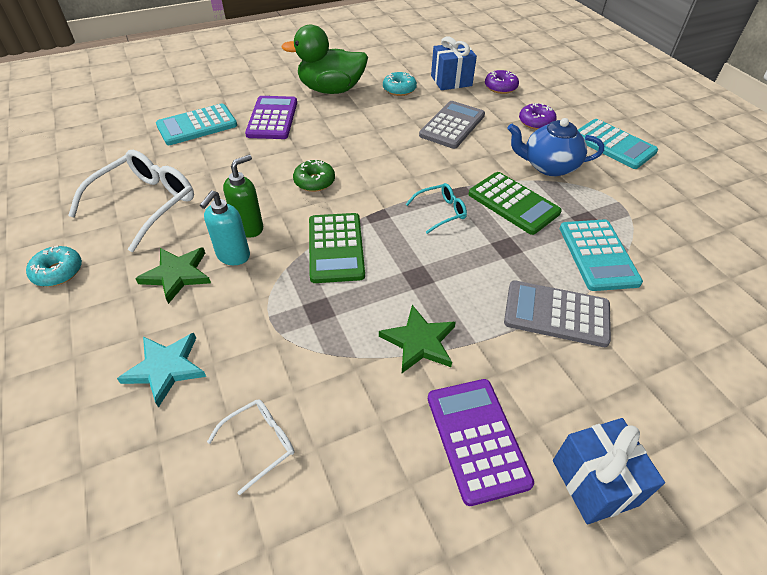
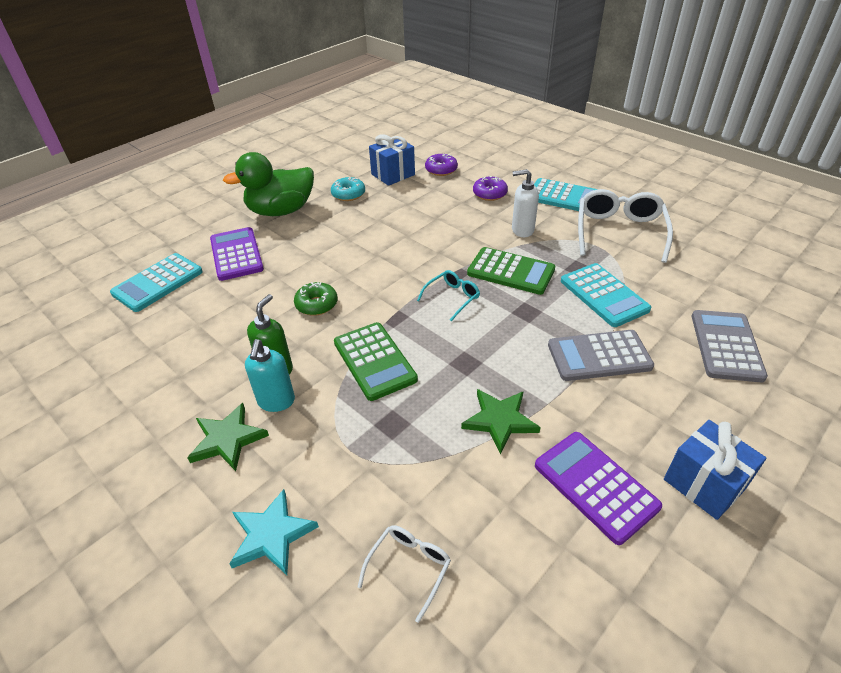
camera: 20 degrees left, 5 degrees down
(58, 272) = (88, 482): turquoise donut -> none
(145, 204) = (148, 379): white glasses -> white glasses (619, 232)
(452, 125) = (417, 216): grey calculator -> grey calculator (726, 346)
(549, 166) = (522, 230): blue teapot -> white soap dispenser

